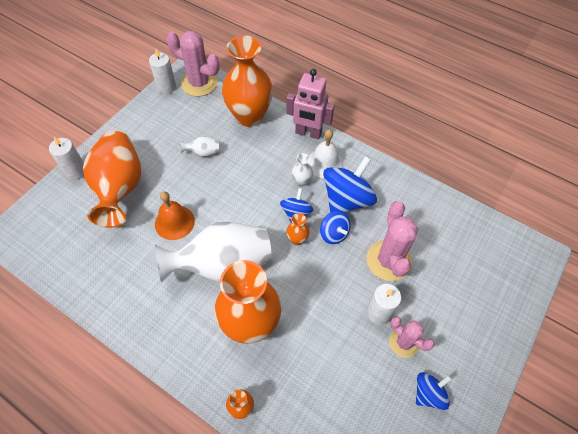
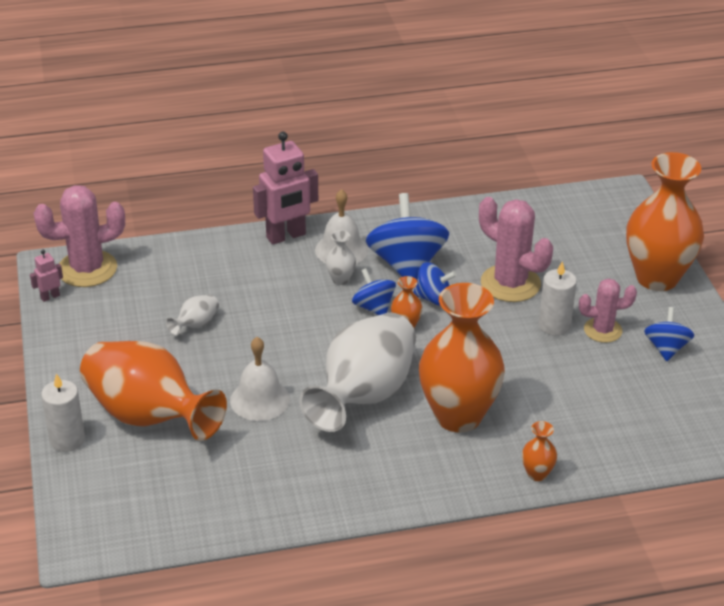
camera: 45 degrees left, 20 degrees down
(166, 87) = (50, 297): white candle -> pink robot
(174, 222) = (260, 400): orange bell -> white bell
(249, 116) = (198, 262): orange vase -> orange vase (657, 278)

